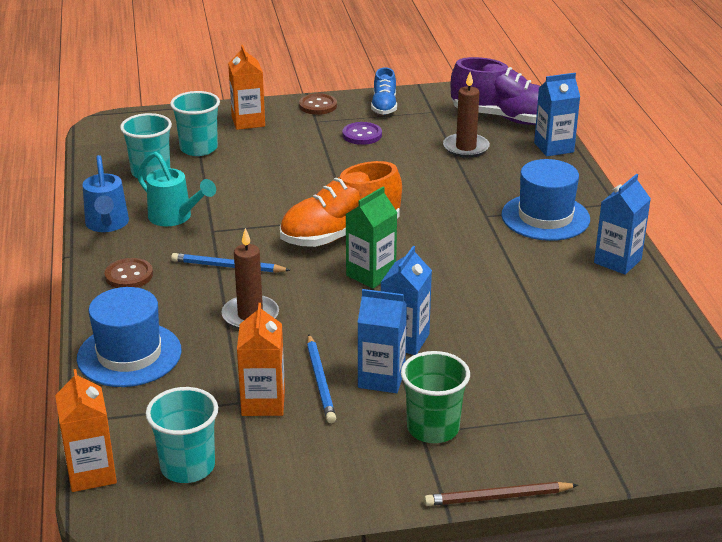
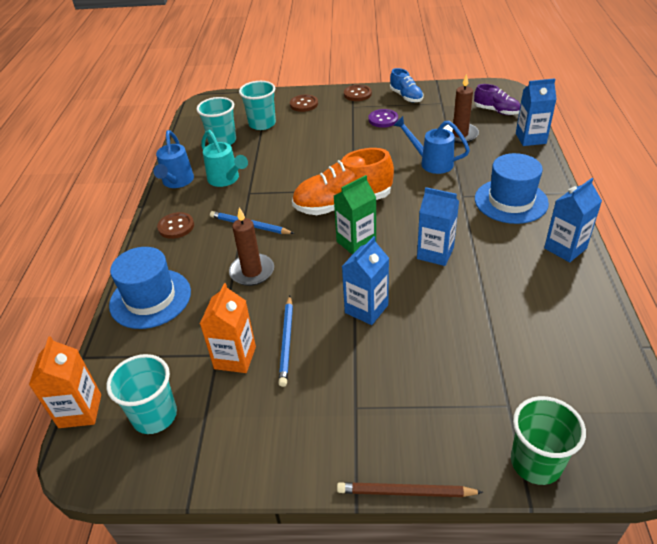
camera: 15 degrees right, 10 degrees up
(248, 121) = (304, 104): orange carton -> brown button
(381, 378) = (337, 345): blue carton -> blue carton (435, 253)
(384, 106) = (406, 97): blue shoe -> blue shoe turned 45 degrees counterclockwise
(433, 428) = (366, 404): green cup -> green cup (536, 462)
(439, 182) = (431, 163): none -> blue watering can
(504, 118) = (496, 111): purple shoe -> purple shoe, size x0.56

